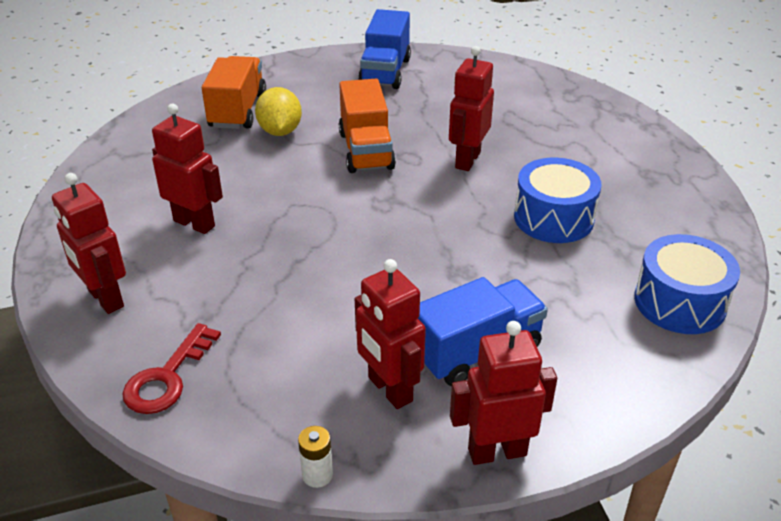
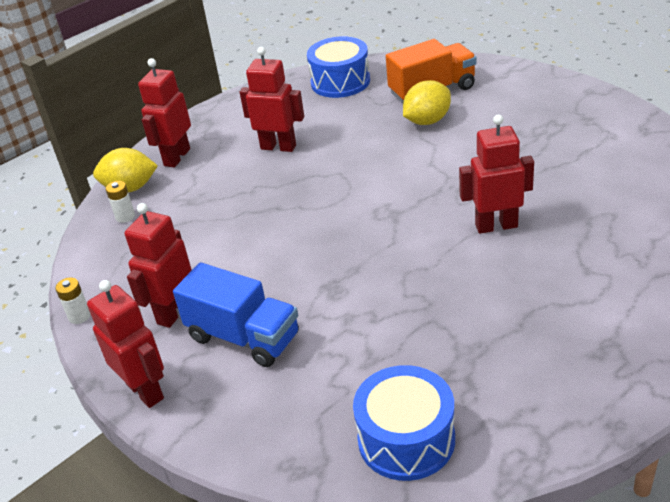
camera: 65 degrees right, 0 degrees up
(113, 356) = (130, 188): none -> yellow lemon
(167, 377) = (125, 216): red key -> white battery
(194, 223) = (278, 147): red robot -> red robot turned 75 degrees counterclockwise
(366, 150) = (448, 170): orange truck -> none
(385, 72) = (584, 121): blue truck -> none
(553, 218) = (460, 311): blue drum -> blue drum (340, 82)

